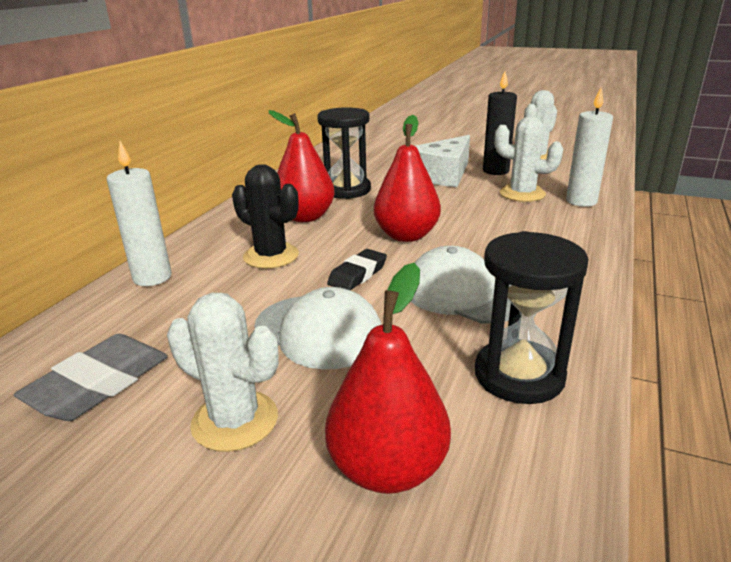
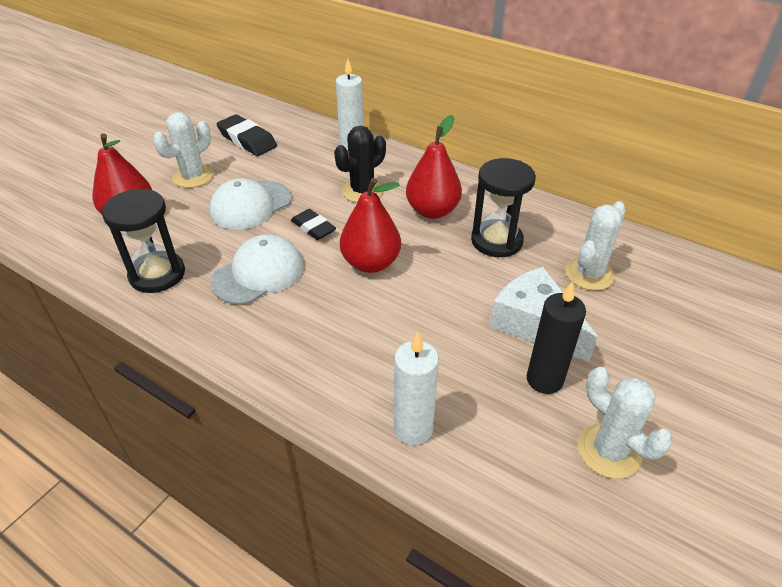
camera: 100 degrees right, 15 degrees up
(99, 384) = (247, 140): grey eraser -> black eraser
(522, 194) = (453, 379): white cactus -> white cactus (589, 274)

